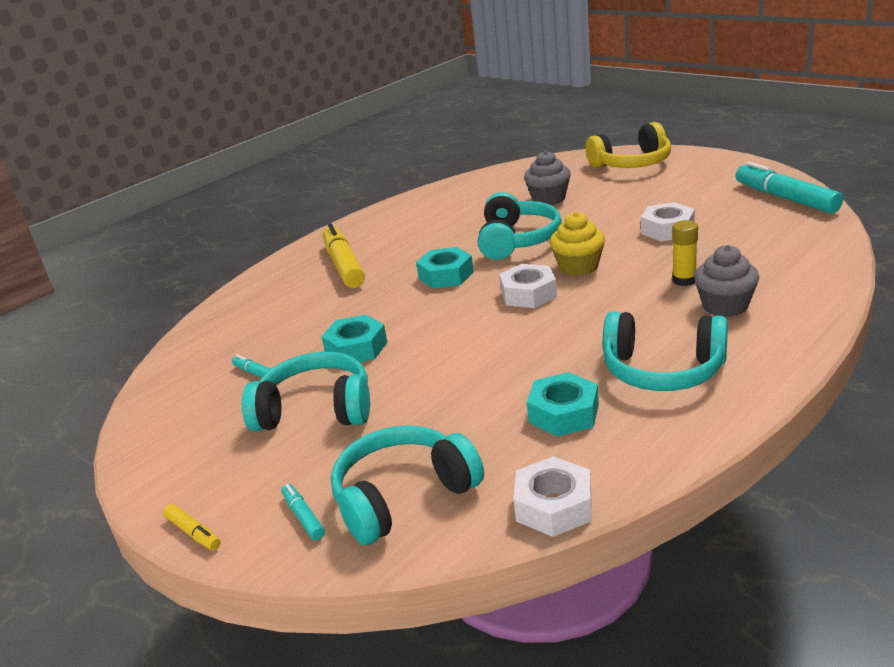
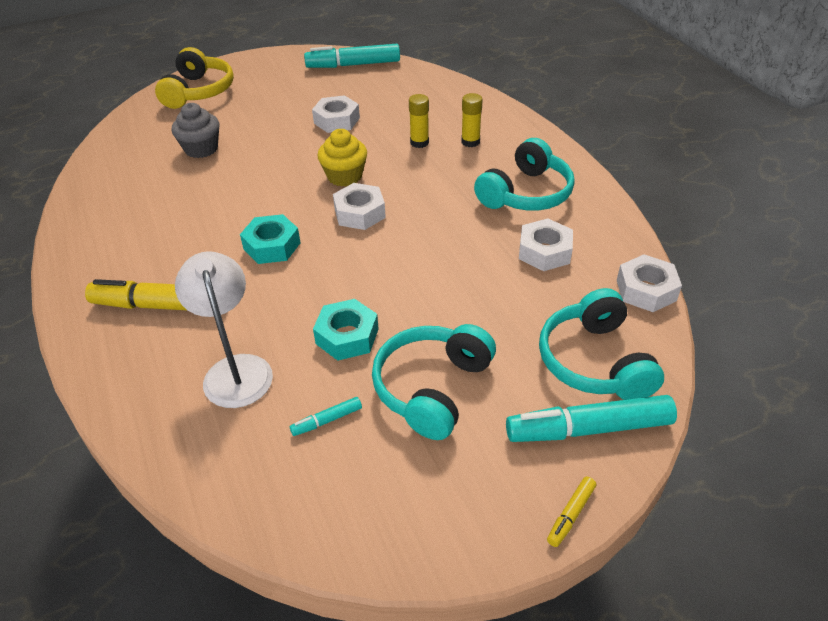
camera: 70 degrees left, 15 degrees up
(193, 533) = (570, 515): yellow marker -> yellow marker turned 150 degrees clockwise
(293, 318) = (235, 369): none -> white lamp
(303, 517) = (588, 429): turquoise marker -> turquoise marker, size x2.21
(517, 240) = (257, 189): turquoise headphones -> none
(563, 413) = (544, 252): turquoise nut -> white nut
(725, 306) = (470, 142): grey cupcake -> yellow glue stick

